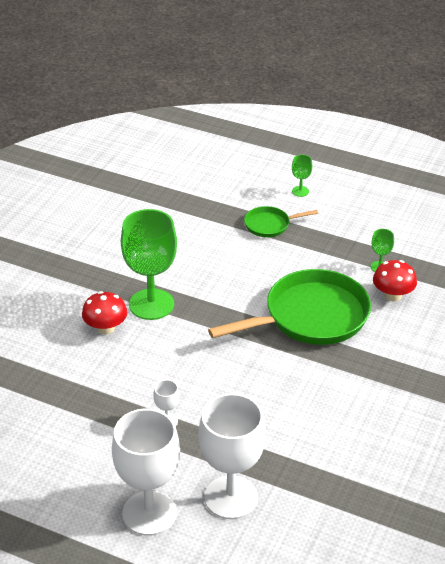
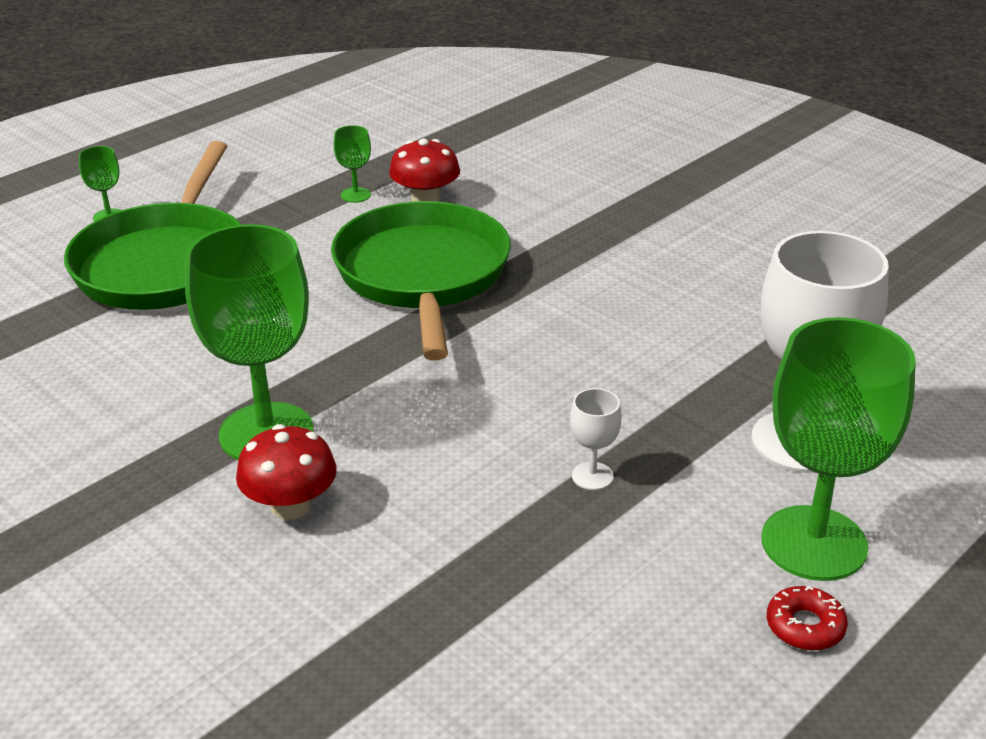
camera: 70 degrees left, 5 degrees down
(89, 516) = (805, 626): none -> red donut
(149, 513) = (814, 543): white goblet -> green goblet
(270, 225) = (165, 263): green pan -> green pan, size x2.08

